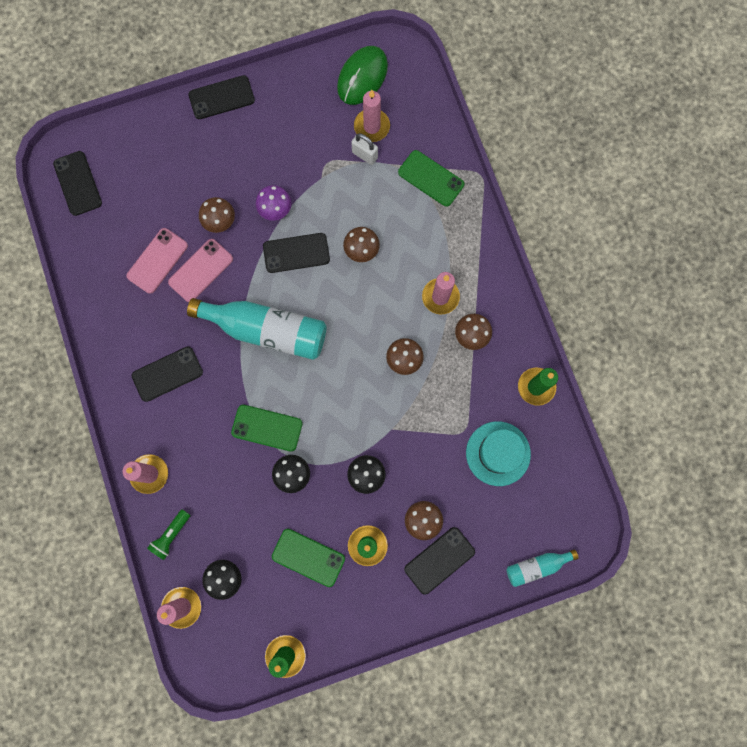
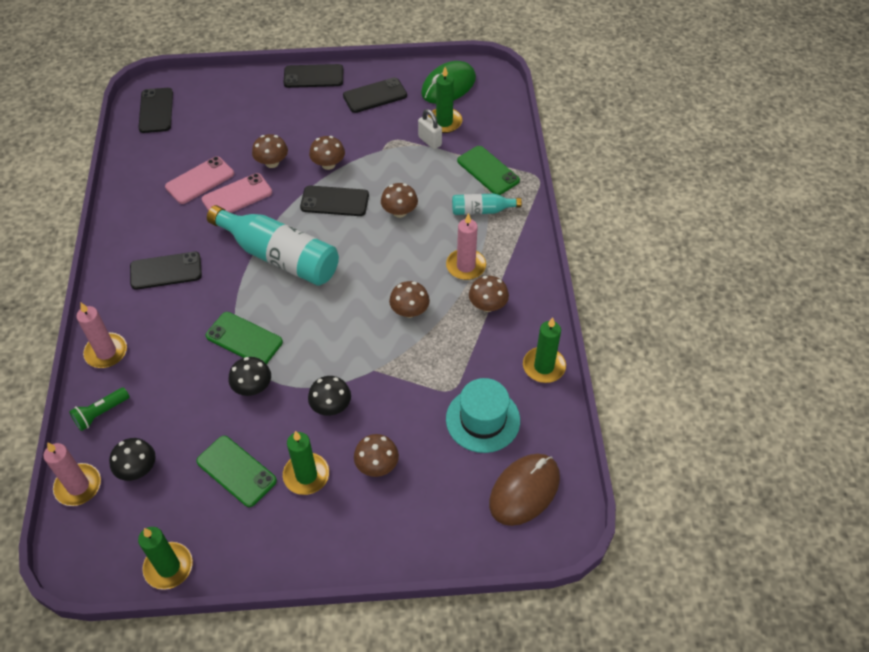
camera: 15 degrees right, 25 degrees down
(275, 209) = (328, 164): purple mushroom -> brown mushroom
(372, 126) = (444, 122): pink candle -> green candle
(439, 560) = (382, 511): black phone -> black phone (375, 96)
(536, 566) = (493, 546): turquoise bottle -> turquoise bottle (482, 210)
(549, 510) = (524, 491): none -> brown mouse

